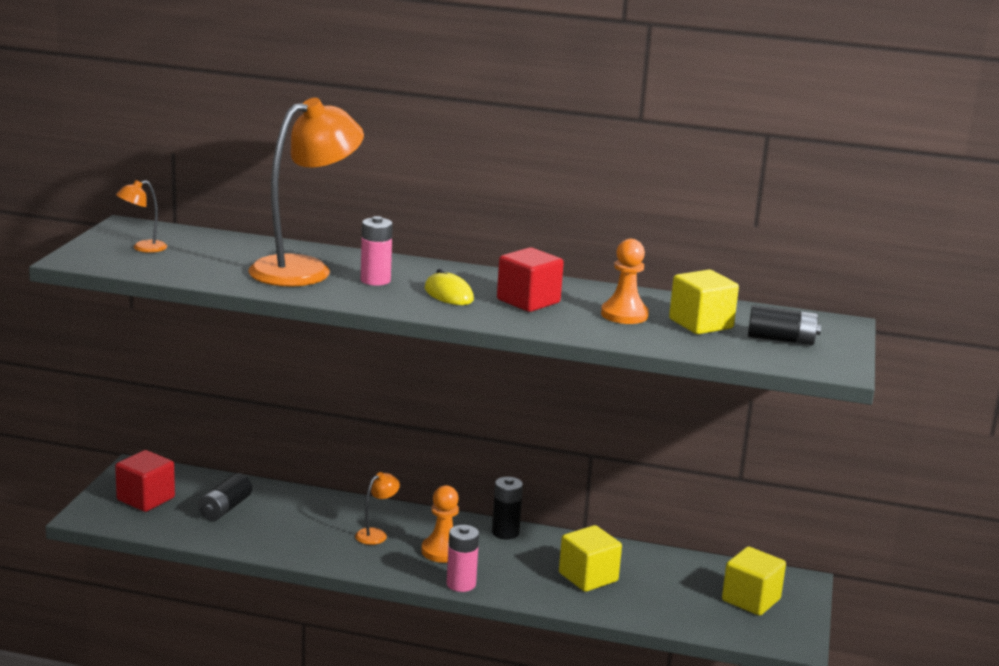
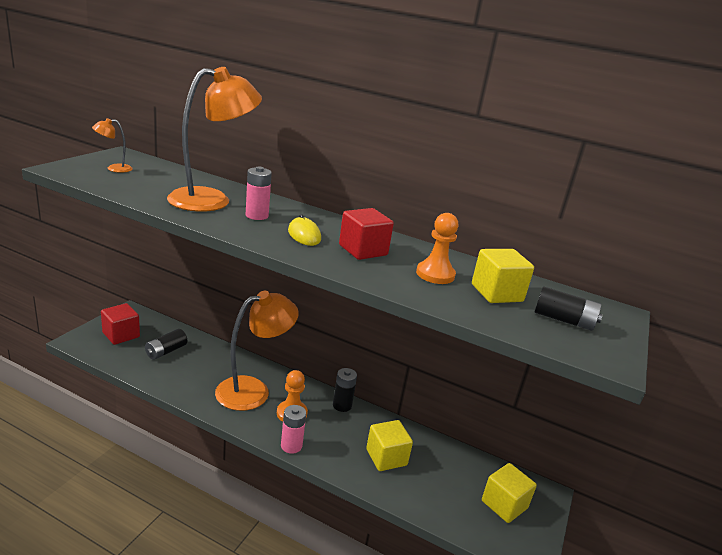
camera: 10 degrees right, 5 degrees up
(376, 534) = (253, 390): orange lamp -> orange lamp, size x2.38

